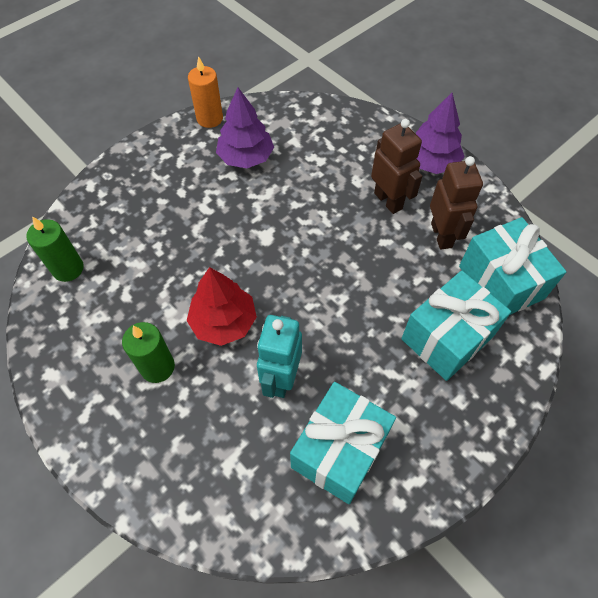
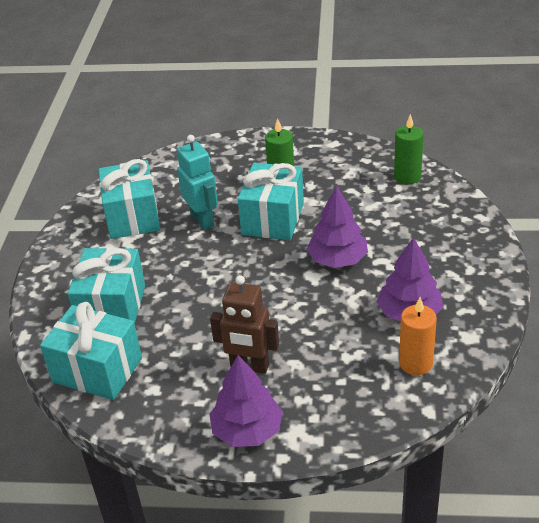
camera: 140 degrees right, 20 degrees down
(209, 118) = (488, 319): orange candle -> orange candle (416, 363)
(224, 322) = (273, 219): red tree -> turquoise gift
(231, 234) = (338, 260): none -> purple tree
(442, 235) = (176, 372): brown robot -> none

